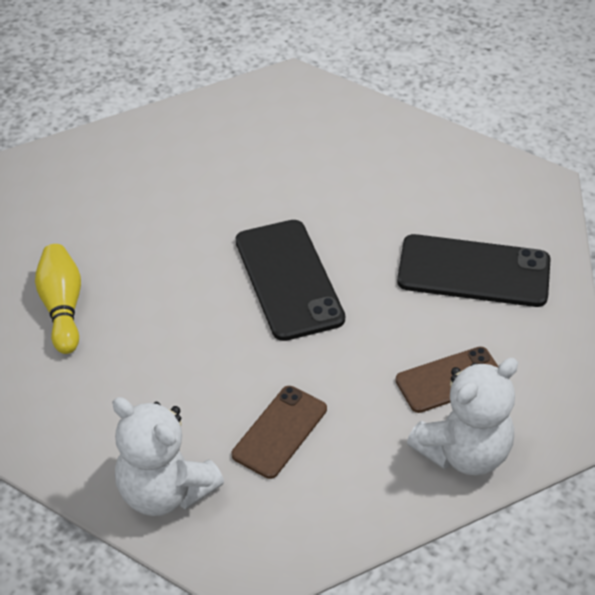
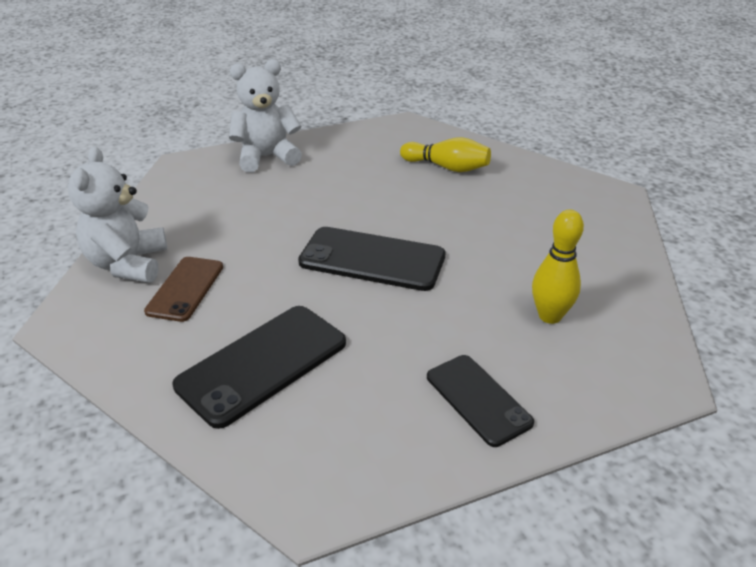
camera: 125 degrees right, 10 degrees down
(268, 148) = (550, 316): none -> yellow bowling pin
(280, 432) = (250, 204): brown phone -> none
(392, 152) = (478, 399): none -> black phone

